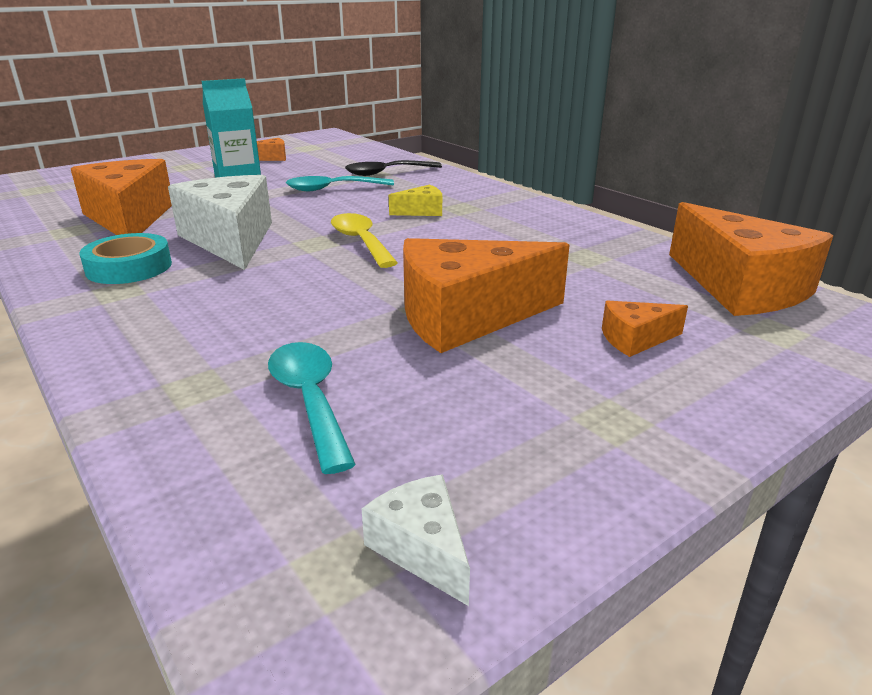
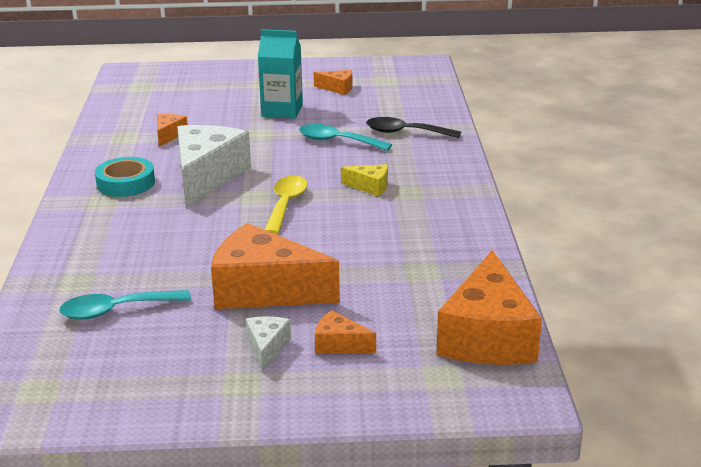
camera: 35 degrees right, 0 degrees up
(129, 218) = (169, 135): orange cheese -> orange cheese, size x0.46
(310, 399) = (116, 310): turquoise spoon -> turquoise spoon turned 120 degrees counterclockwise
(422, 548) = (75, 398): white cheese -> white cheese (267, 348)

